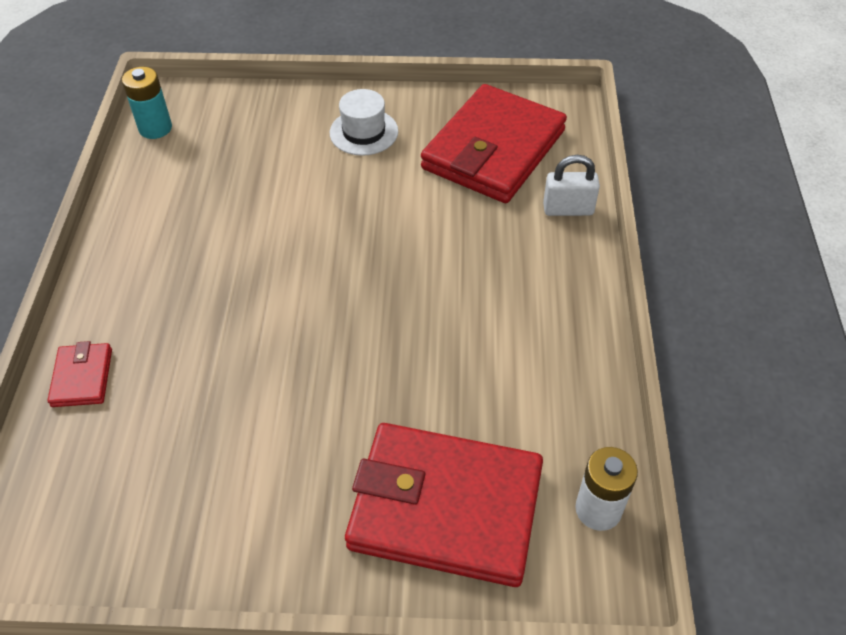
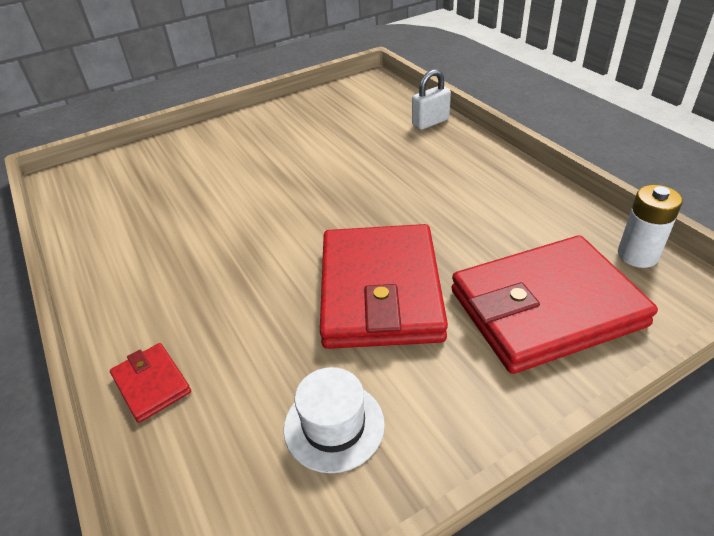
camera: 30 degrees left, 10 degrees down
(155, 128) = (72, 196): turquoise battery -> none
(364, 132) = (249, 137): white hat -> white hat (334, 426)
(493, 150) = (350, 114): red wallet -> red wallet (380, 291)

